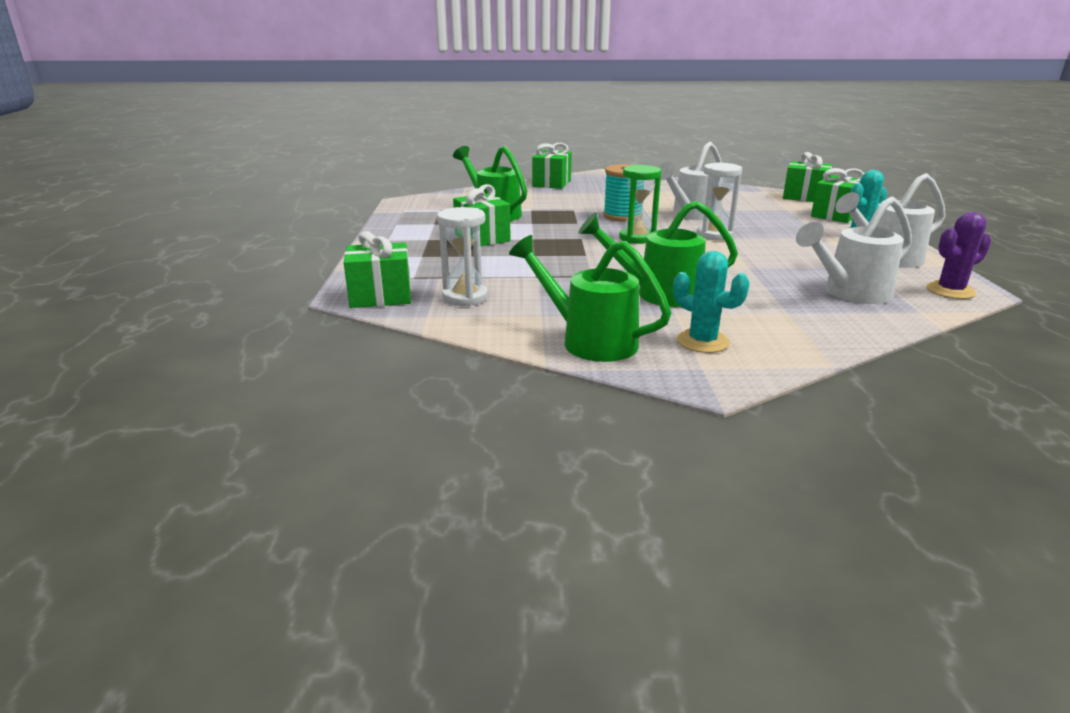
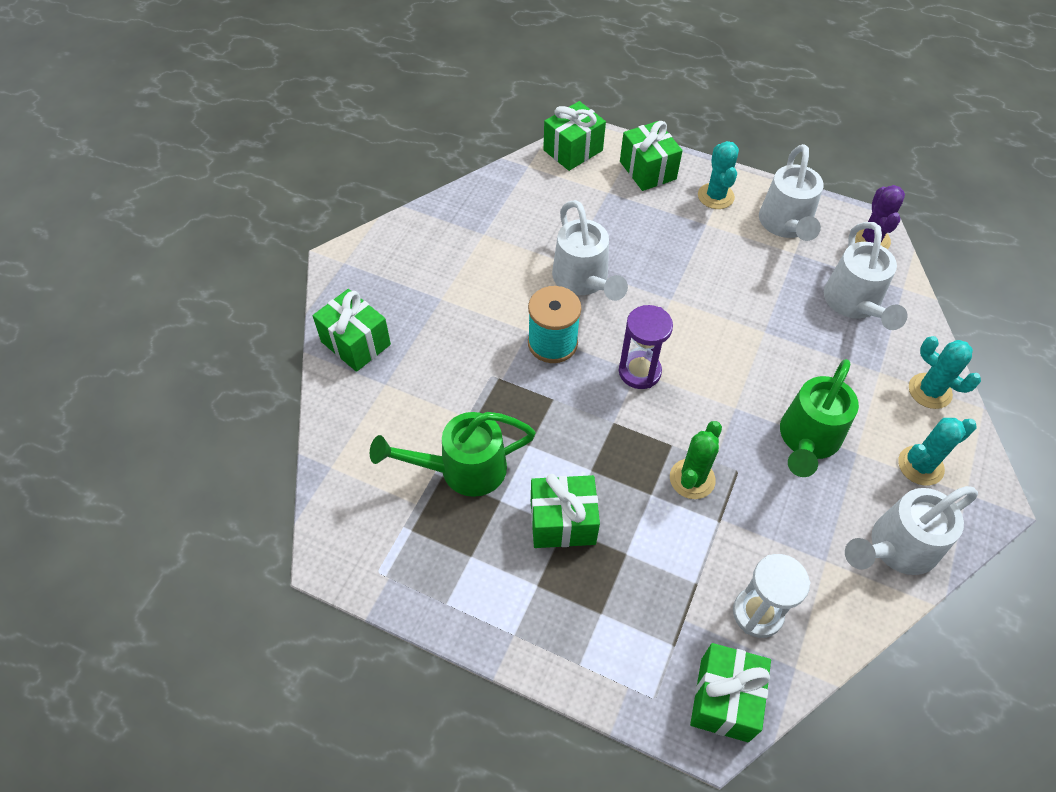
camera: 65 degrees left, 30 degrees up
(563, 263) = (692, 479): none -> green cactus
(590, 340) = (896, 548): green watering can -> white watering can
(637, 238) = (639, 371): green hourglass -> purple hourglass
(714, 235) = (661, 301): white hourglass -> none
(806, 336) = (929, 391): none -> turquoise cactus

